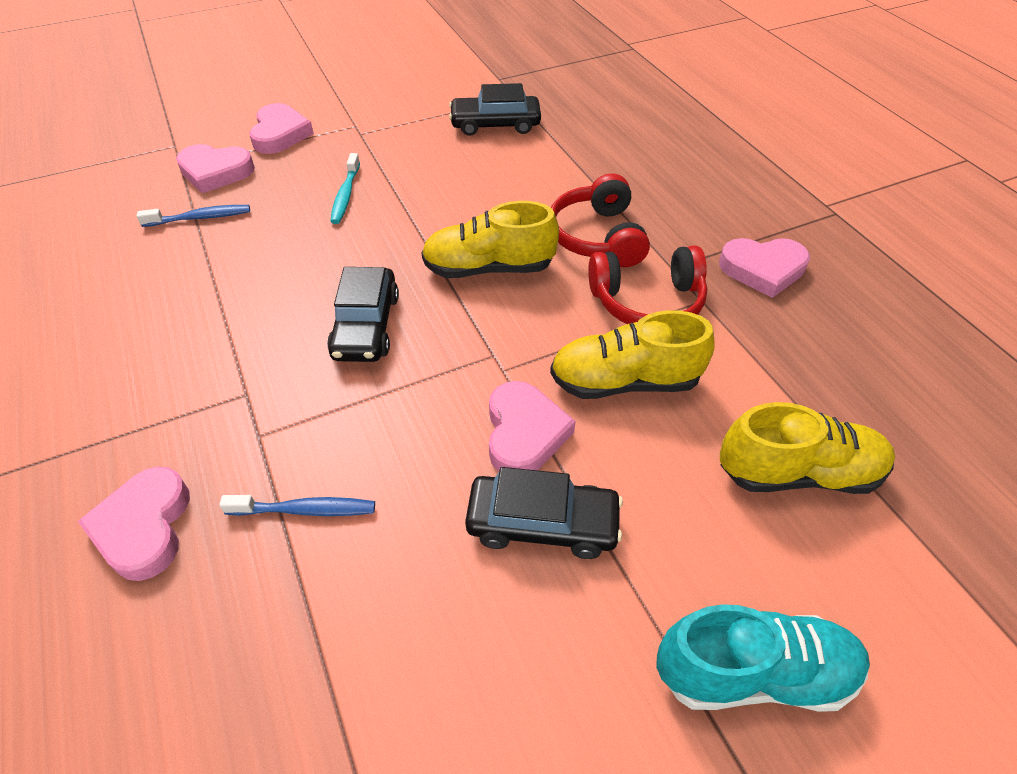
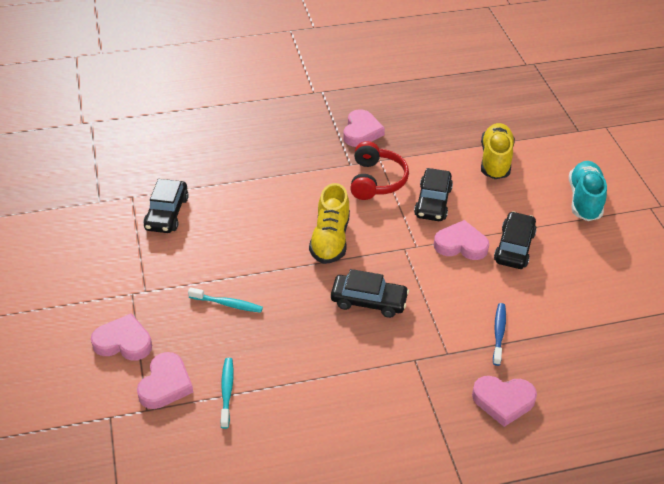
camera: 80 degrees left, 5 degrees down
(200, 218) = (227, 391): blue toothbrush -> turquoise toothbrush
(597, 237) = (314, 188): red headphones -> none
(624, 381) = (433, 202): yellow shoe -> black car

